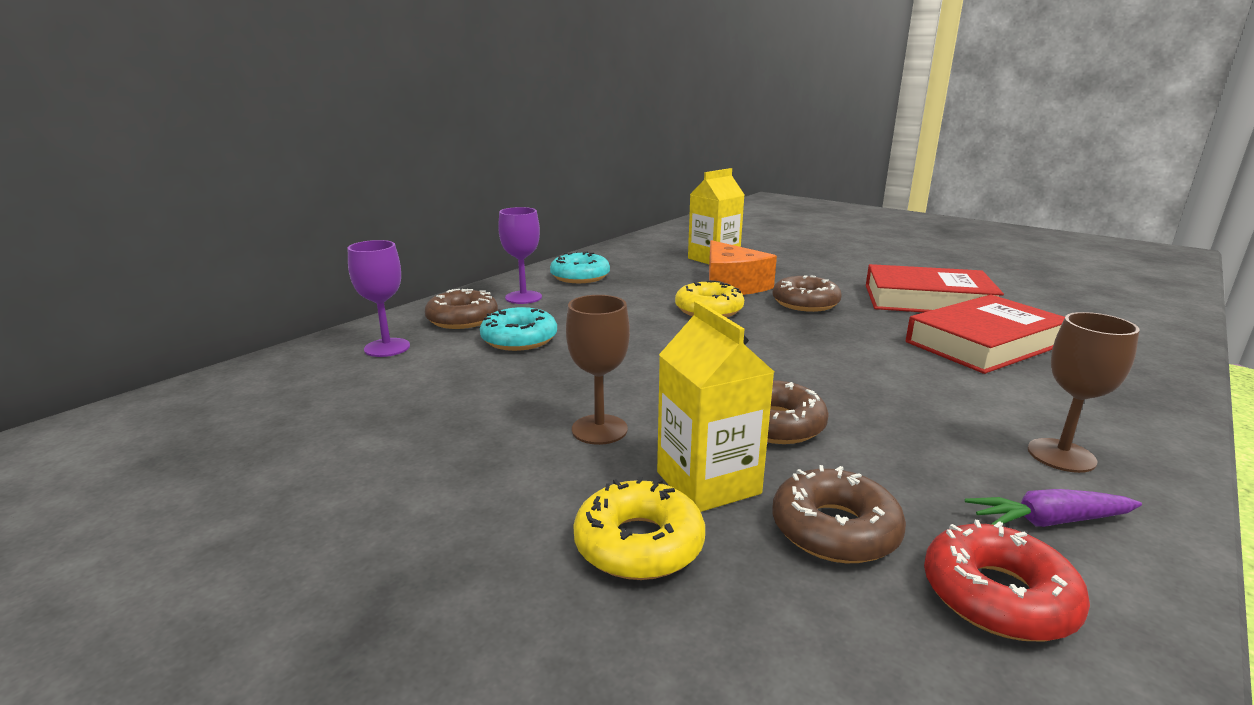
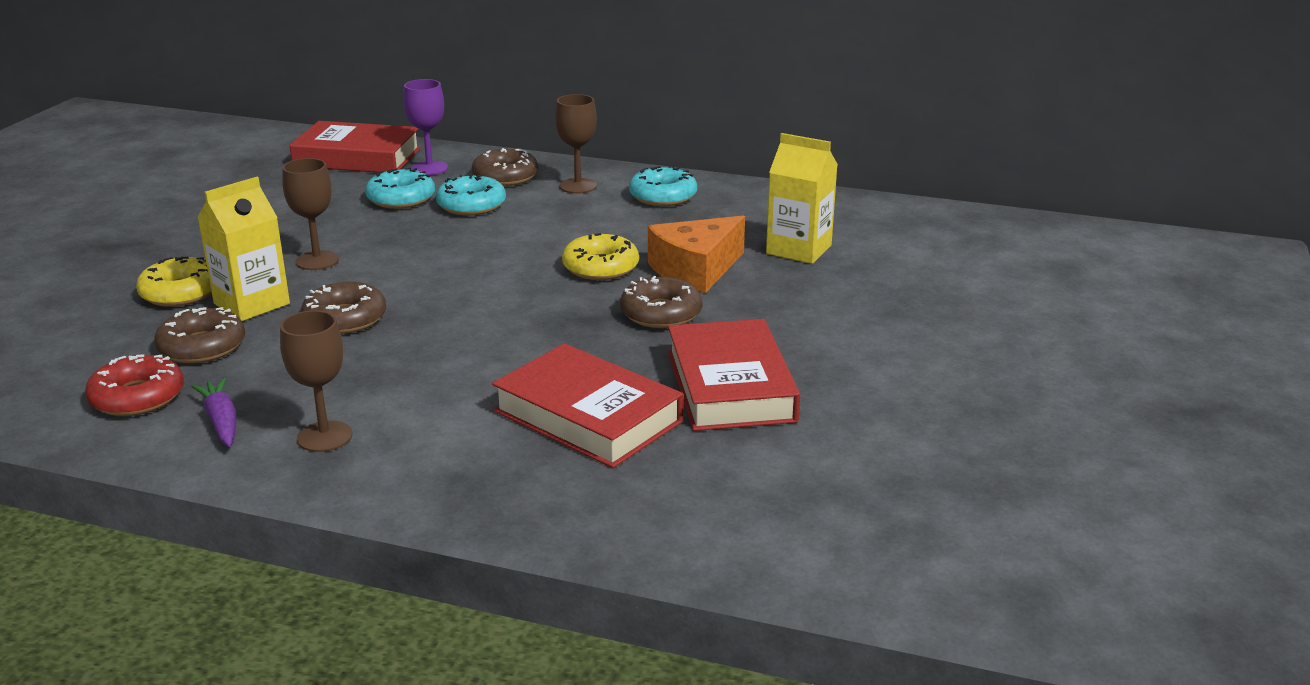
camera: 70 degrees right, 5 degrees up
(285, 381) = (357, 157): none -> red book
(458, 369) = (401, 198): none -> turquoise donut
(523, 297) = (578, 186): purple goblet -> brown goblet

